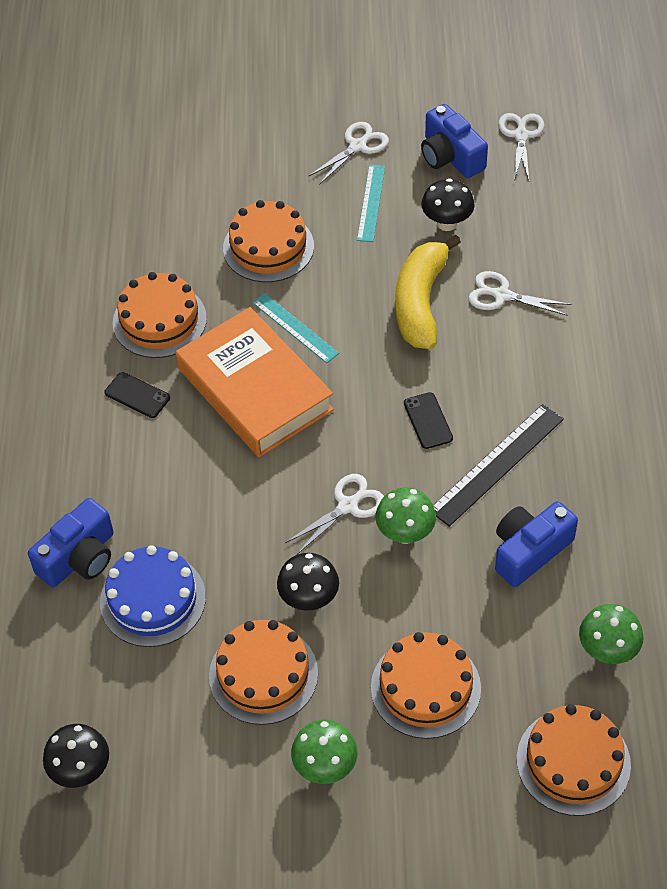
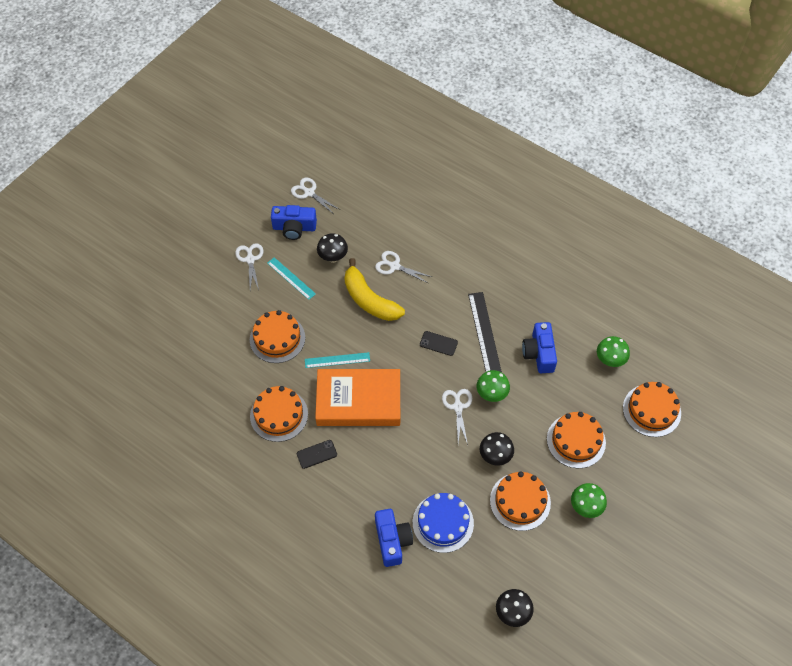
camera: 55 degrees left, 5 degrees up
(502, 295) = (394, 266): white scissors -> white scissors turned 60 degrees clockwise

